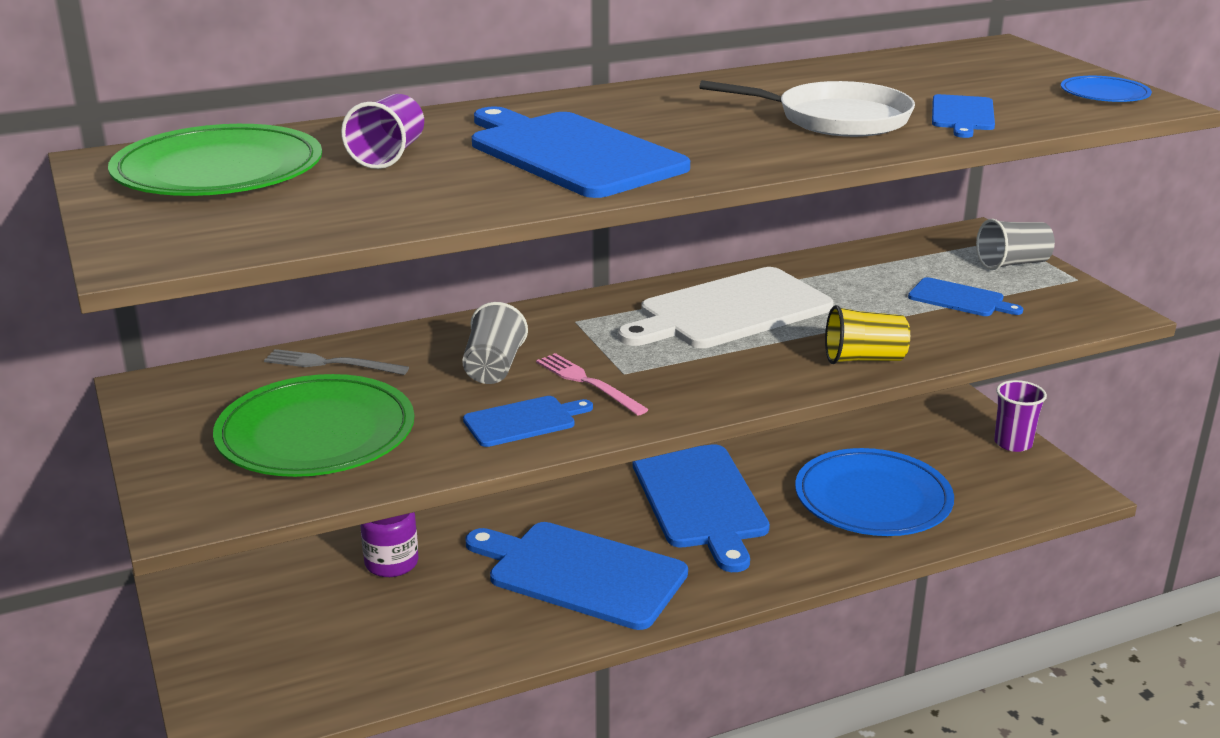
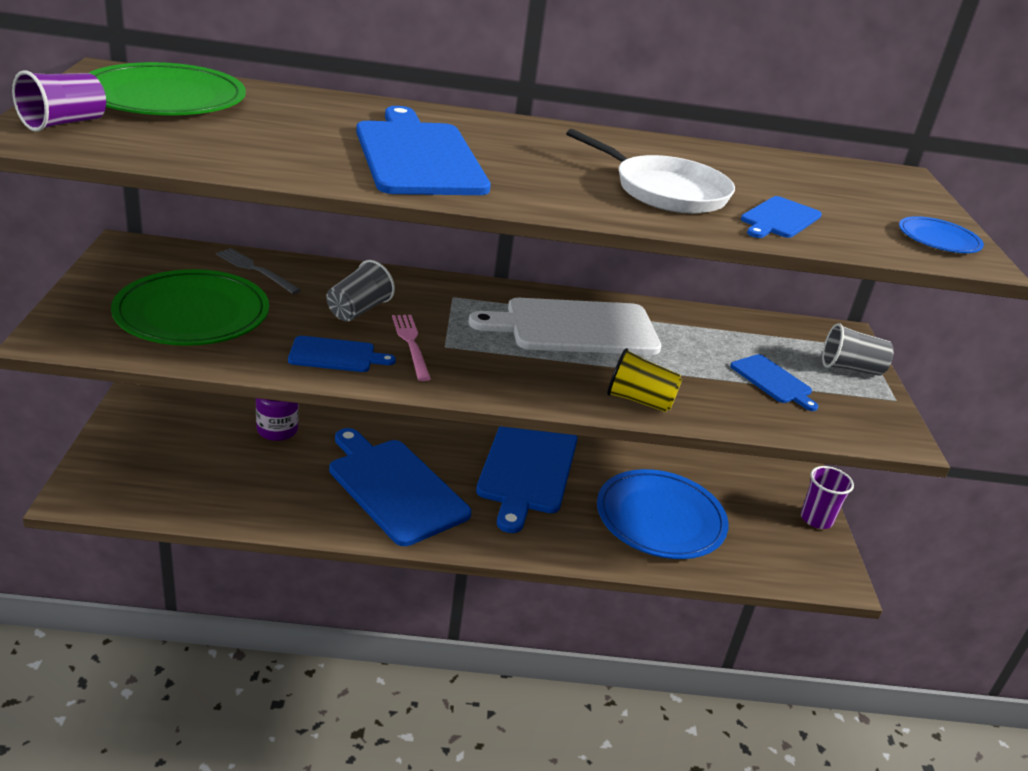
camera: 20 degrees right, 5 degrees up
(388, 155) = (289, 120): purple cup -> purple cup (64, 123)

